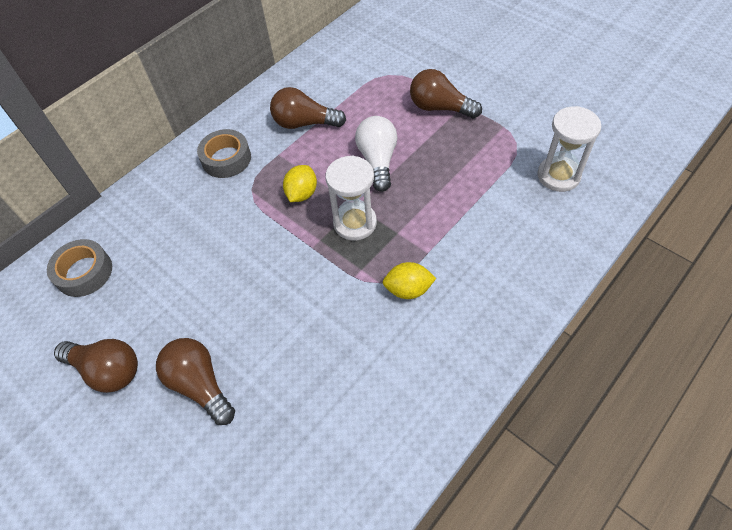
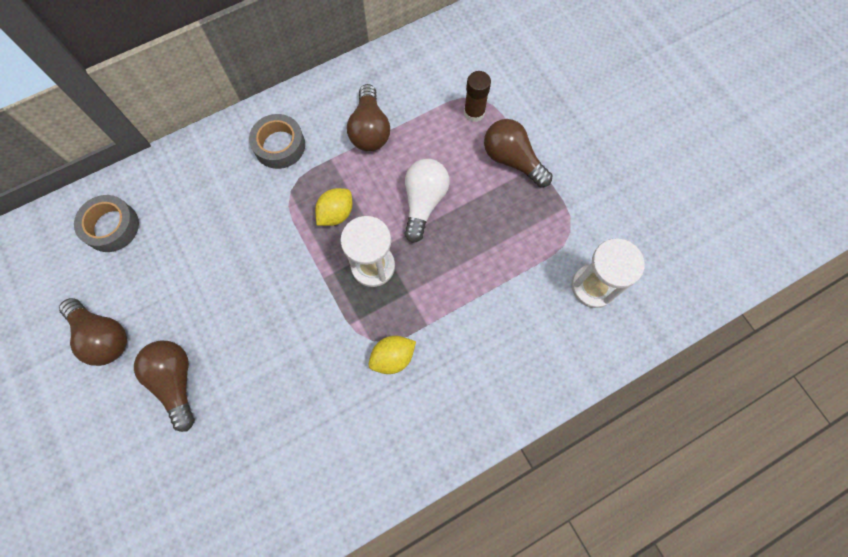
camera: 15 degrees right, 15 degrees up
(304, 123) = (370, 130): brown light bulb -> brown light bulb turned 120 degrees counterclockwise
(390, 85) = (474, 112): none -> brown glue stick
(408, 289) = (393, 357): yellow lemon -> yellow lemon turned 45 degrees counterclockwise

